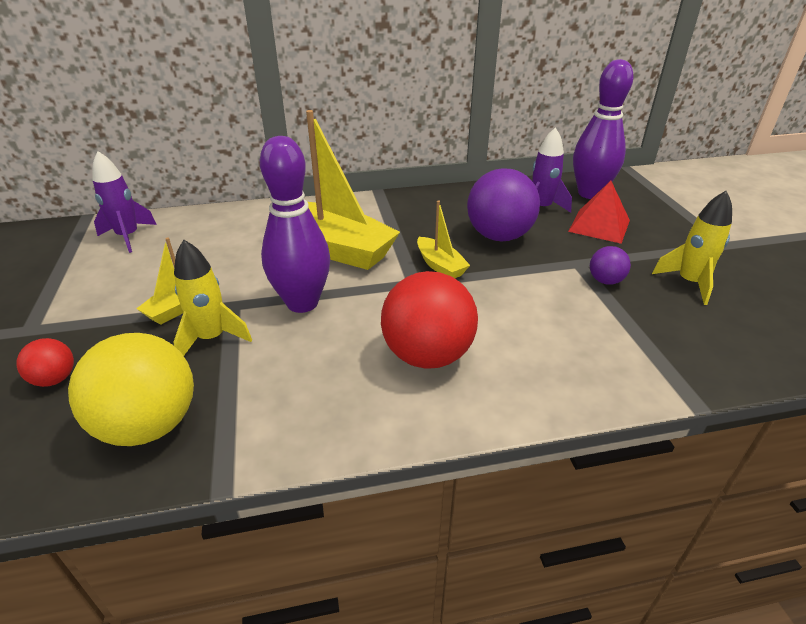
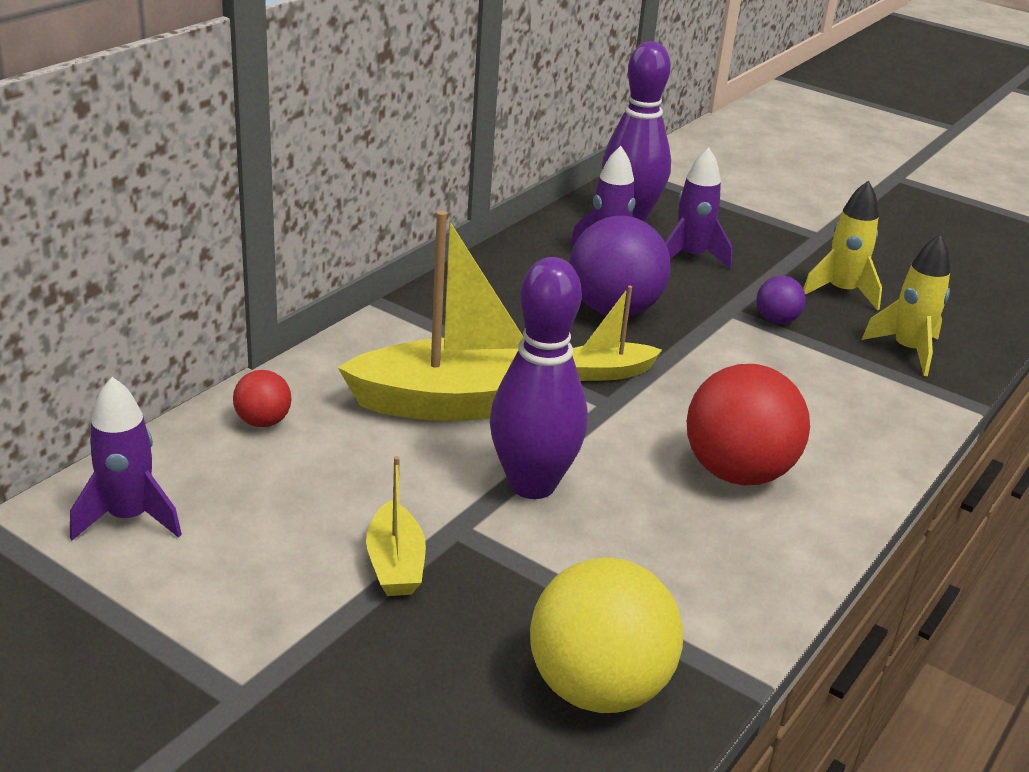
camera: 45 degrees left, 5 degrees down
(55, 379) = (402, 720): red ball -> red ball (263, 422)
(212, 338) = (501, 574): yellow rocket -> yellow rocket (907, 350)
(440, 266) = (607, 372): yellow boat -> yellow boat turned 150 degrees clockwise
(599, 225) = (691, 257): red pyramid -> purple rocket

